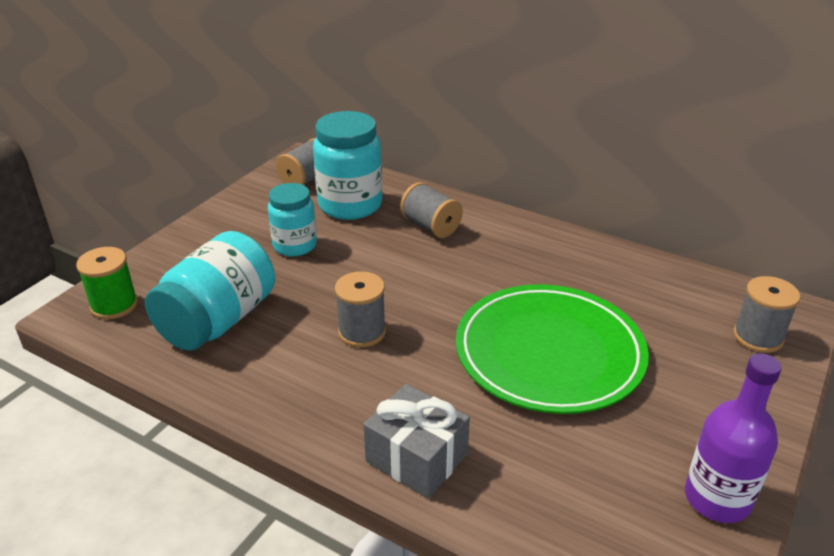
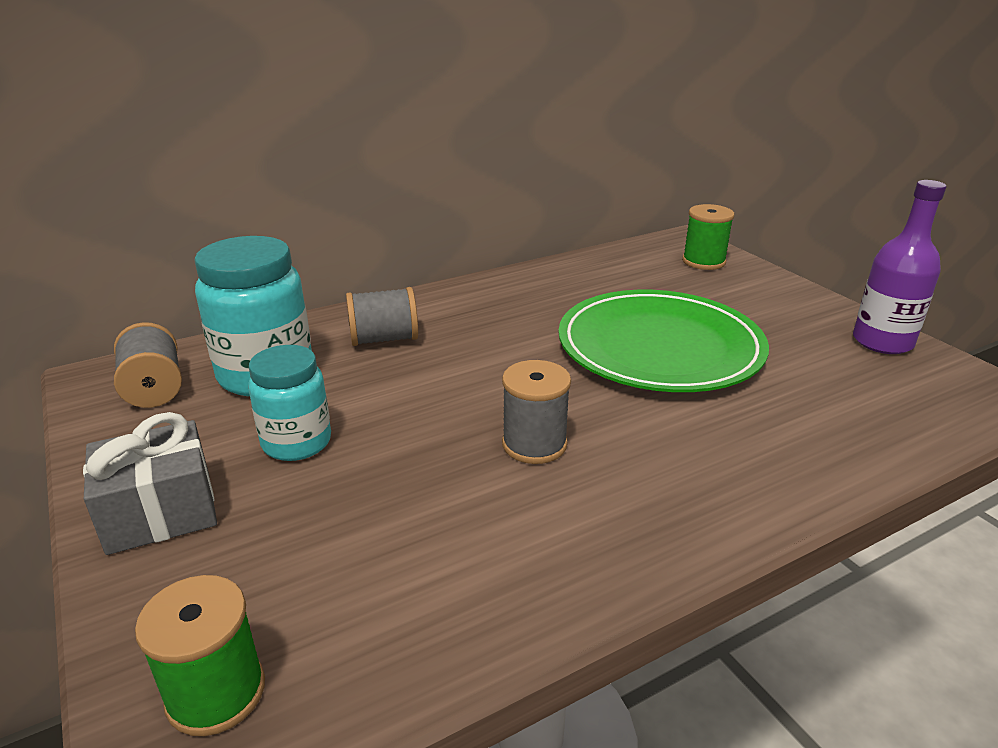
camera: 60 degrees left, 5 degrees down
(218, 320) = (394, 564): turquoise jar -> none
(416, 458) = (776, 473): grey gift -> grey gift (160, 512)
(758, 337) = (703, 261): grey spool -> green spool

